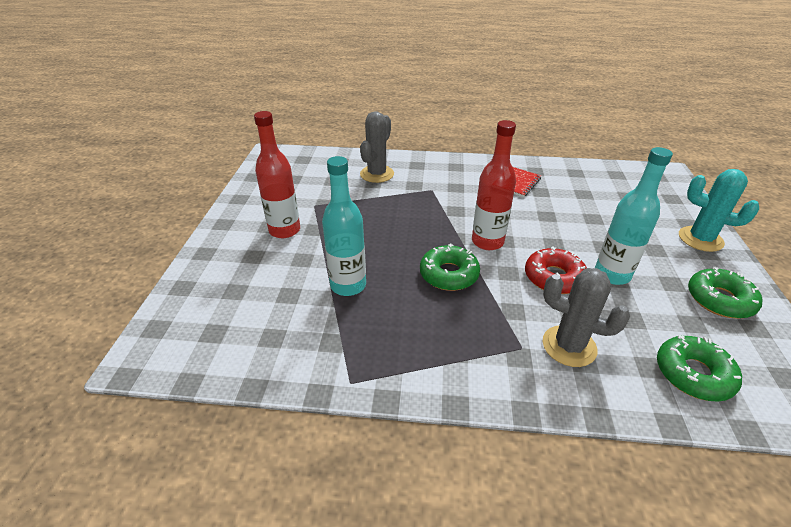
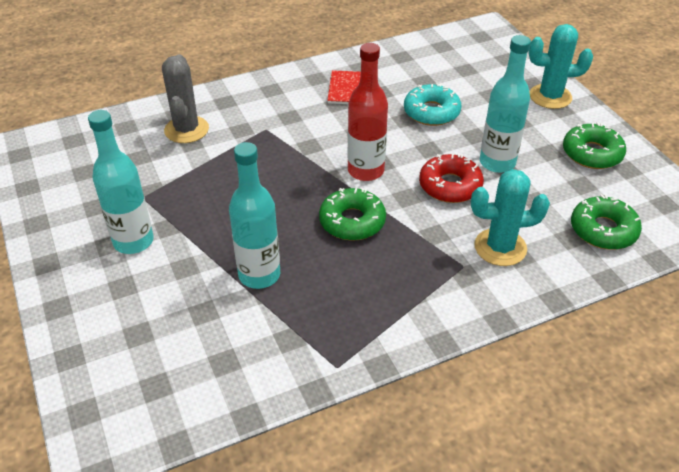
camera: 30 degrees left, 5 degrees up
(284, 230) = (133, 241): red bottle -> turquoise bottle
(569, 346) = (500, 247): grey cactus -> turquoise cactus
(575, 217) = (431, 112): none -> turquoise donut

